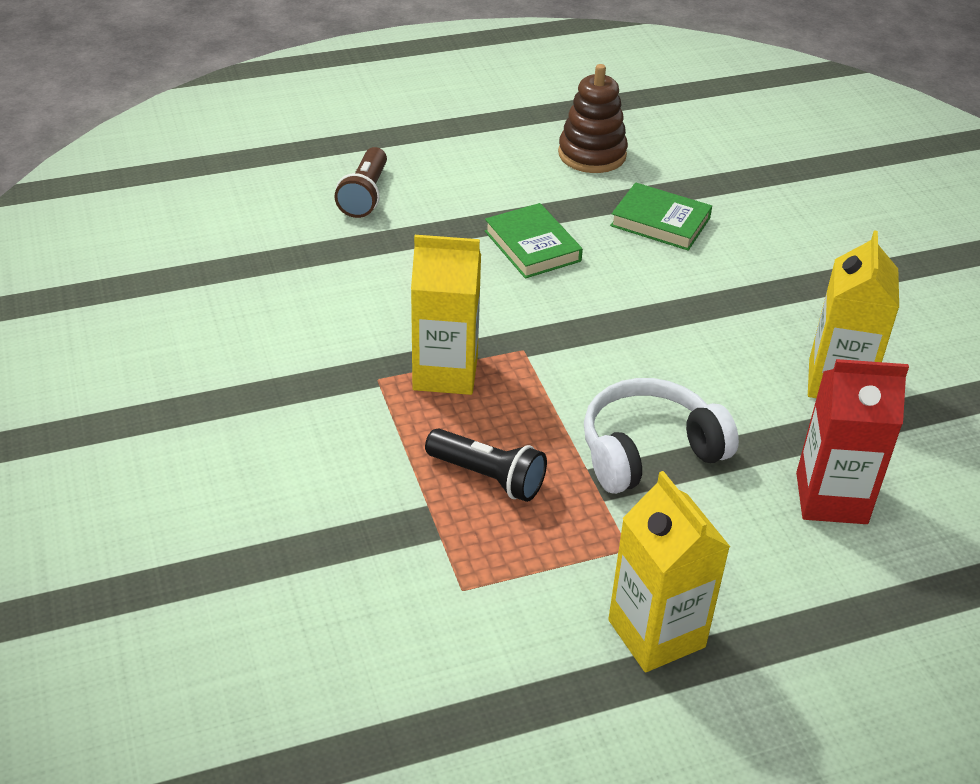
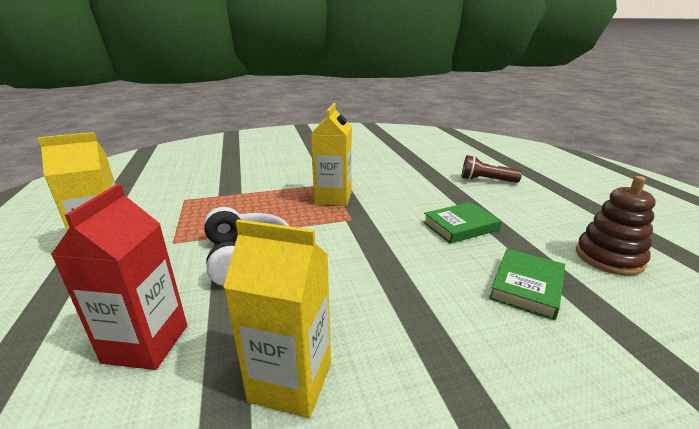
camera: 95 degrees right, 15 degrees down
(488, 477) = (251, 206): black flashlight -> none

